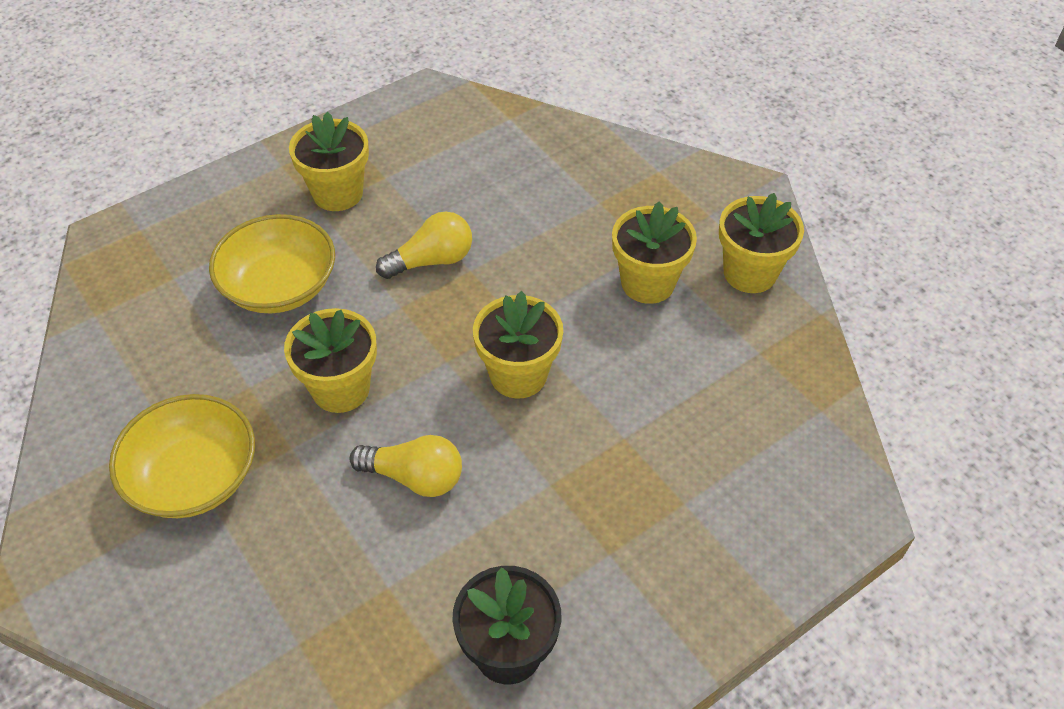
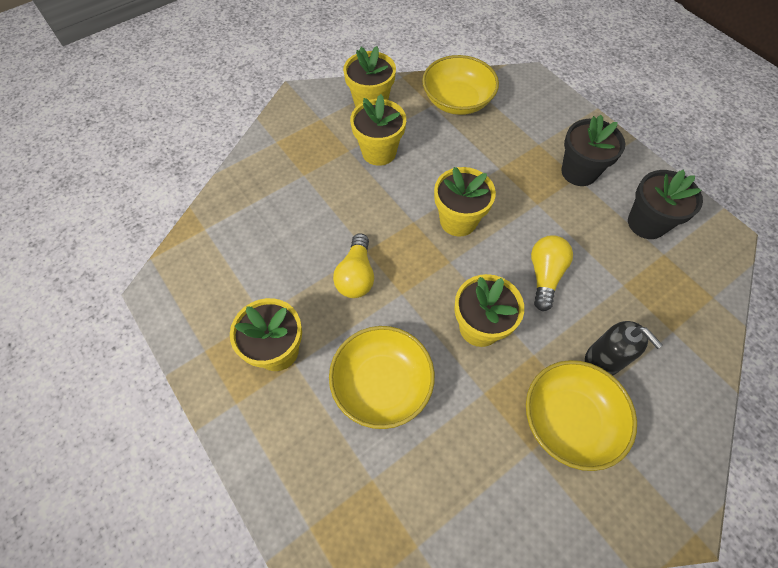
camera: 90 degrees left, 10 degrees up
(268, 533) = (603, 360): none -> black soap dispenser
(432, 260) = (356, 276): yellow light bulb -> yellow light bulb turned 150 degrees counterclockwise
(622, 559) = (579, 172): none -> black flower pot
(774, 388) = (457, 101): none -> yellow bowl

